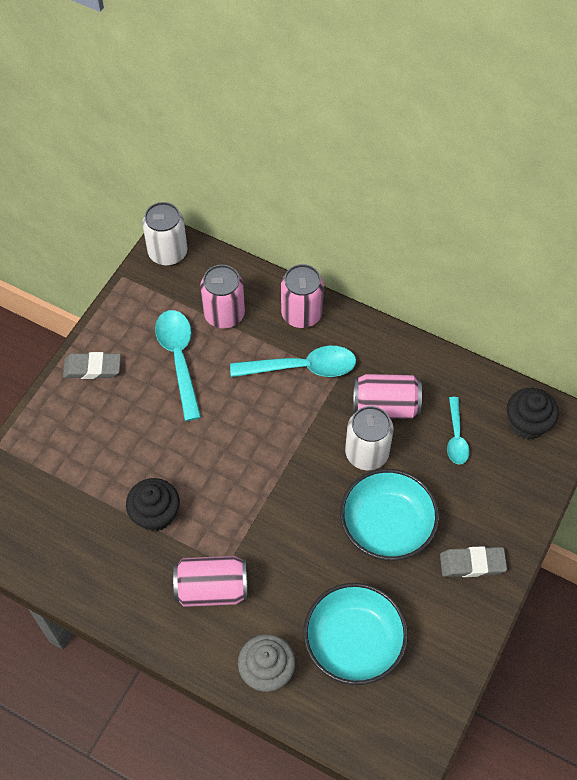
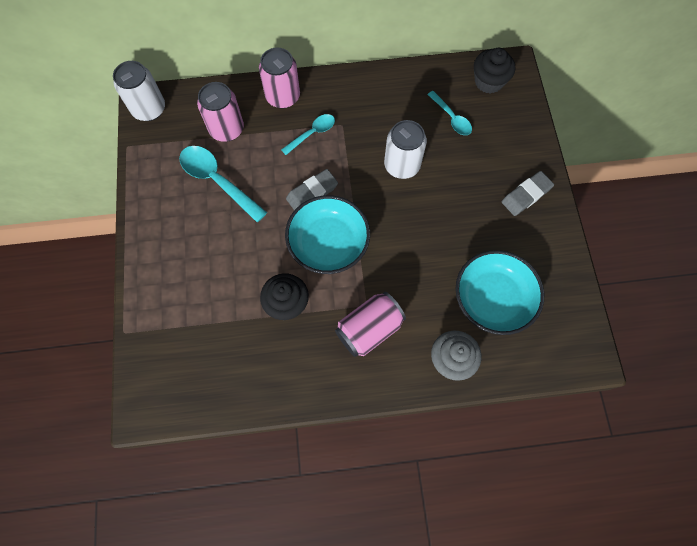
camera: 35 degrees left, 10 degrees up
(92, 368) = (155, 227): grey eraser -> grey eraser (312, 192)
(302, 367) = (312, 133): turquoise spoon -> turquoise spoon, size x0.59
(385, 406) = (390, 126): pink can -> none
(387, 525) = (453, 205): turquoise bowl -> turquoise bowl (328, 243)

